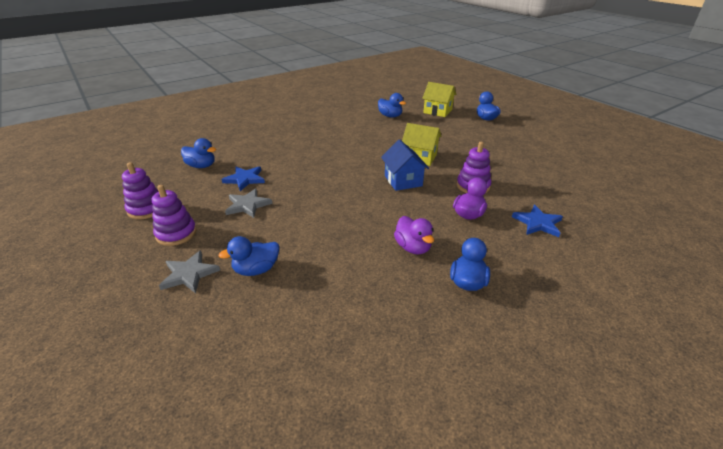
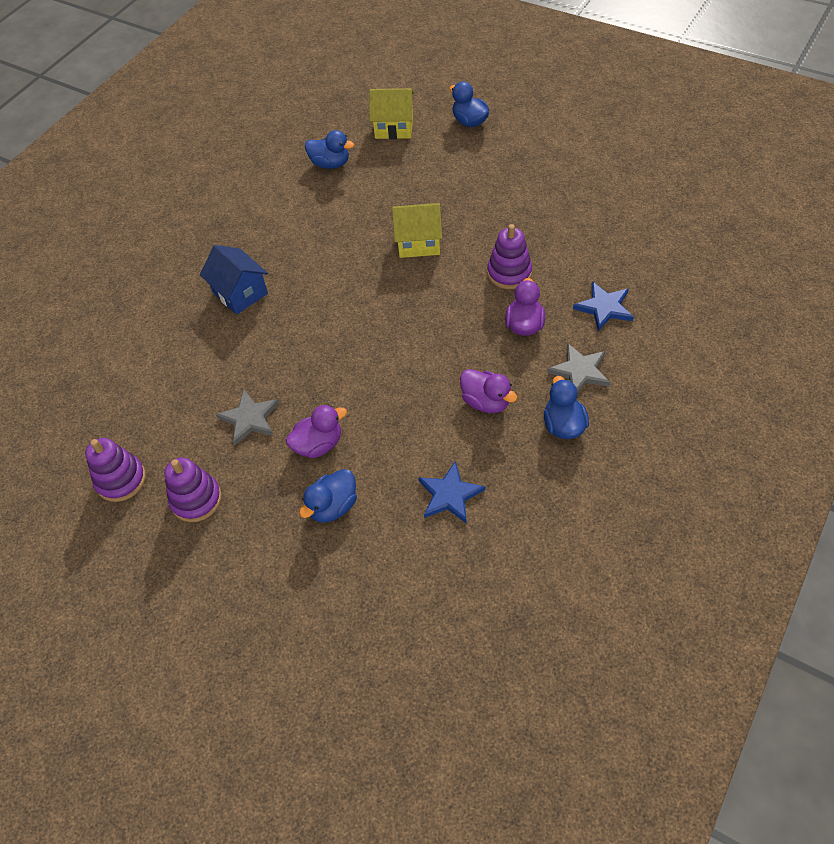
camera: 20 degrees left, 20 degrees up
(189, 274) = (261, 545): grey star -> grey star (580, 371)
(201, 166) = (128, 376): blue duck -> none
(245, 179) = (210, 376): blue star -> blue star (450, 495)
(277, 232) = (318, 444): none -> purple duck
(403, 181) = (420, 296): blue house -> blue house (240, 293)

